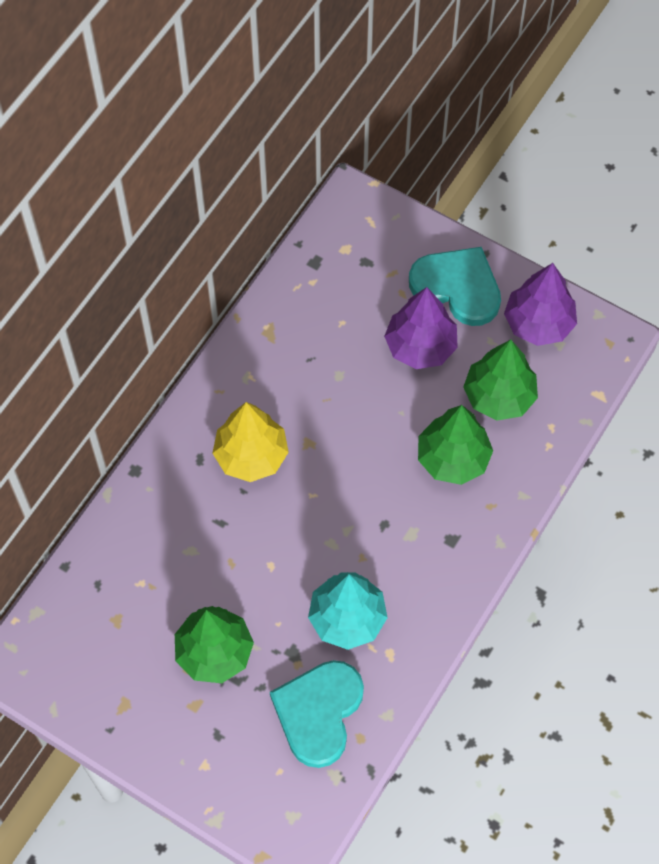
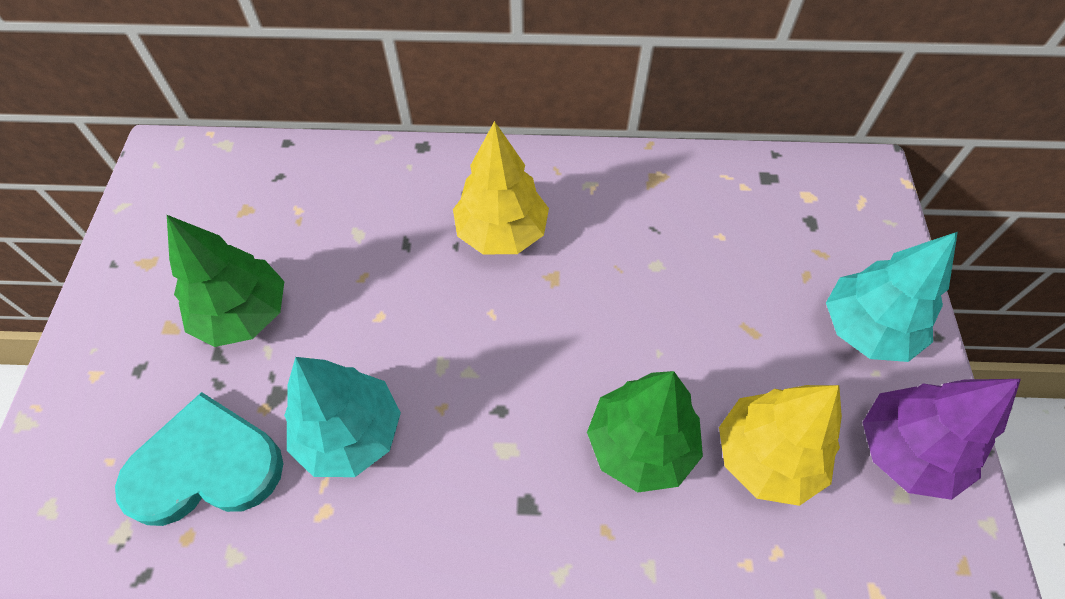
camera: 60 degrees right, 5 degrees down
(420, 346) = (758, 329): purple tree -> none
(457, 287) = (866, 329): turquoise heart -> turquoise tree
(499, 396) = (766, 457): green tree -> yellow tree

